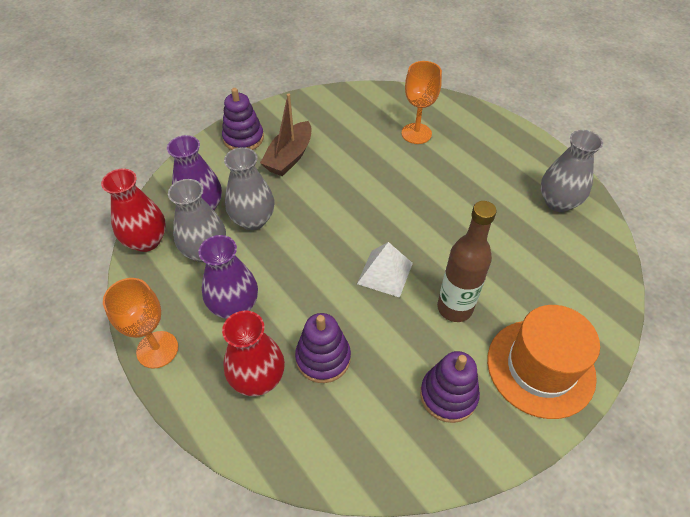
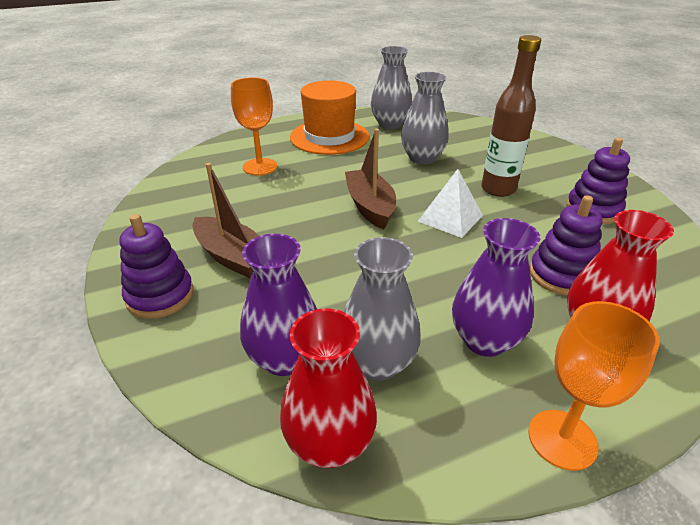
camera: 75 degrees left, 15 degrees down
(253, 220) = (335, 305): grey vase -> grey vase (422, 158)
(382, 216) = (370, 207): none -> brown boat
(540, 367) = (559, 165): orange hat -> orange hat (329, 137)

